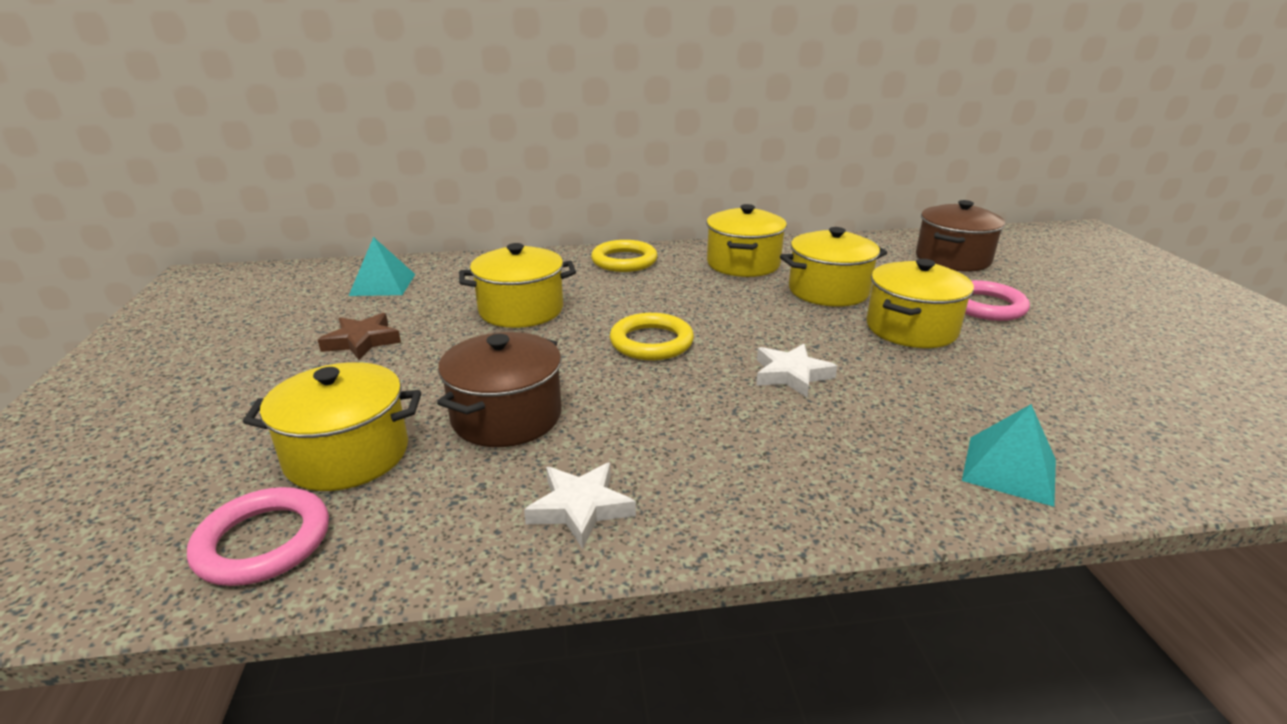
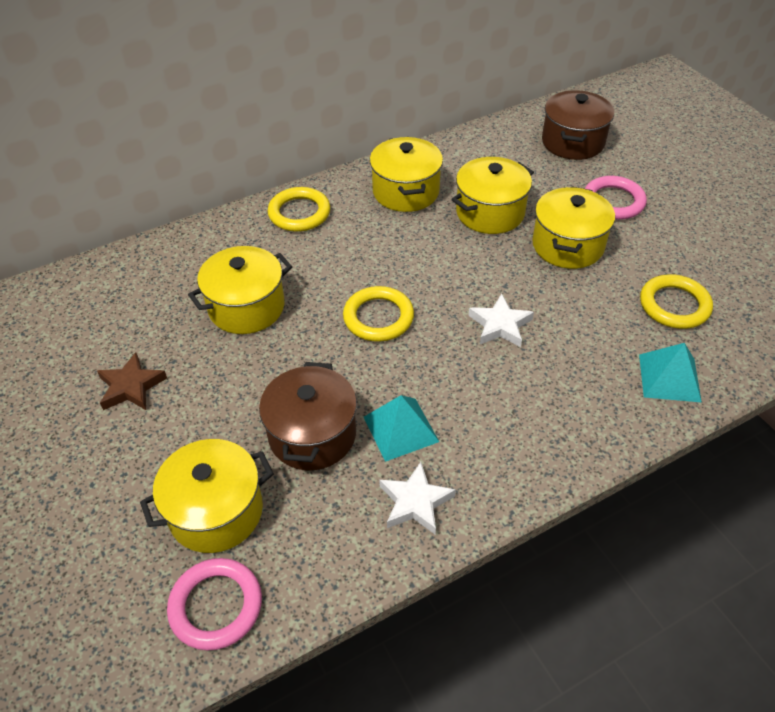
camera: 20 degrees left, 20 degrees up
(382, 284) = (92, 306): turquoise pyramid -> turquoise pyramid (400, 429)
(1040, 403) = (674, 305): none -> yellow ring

